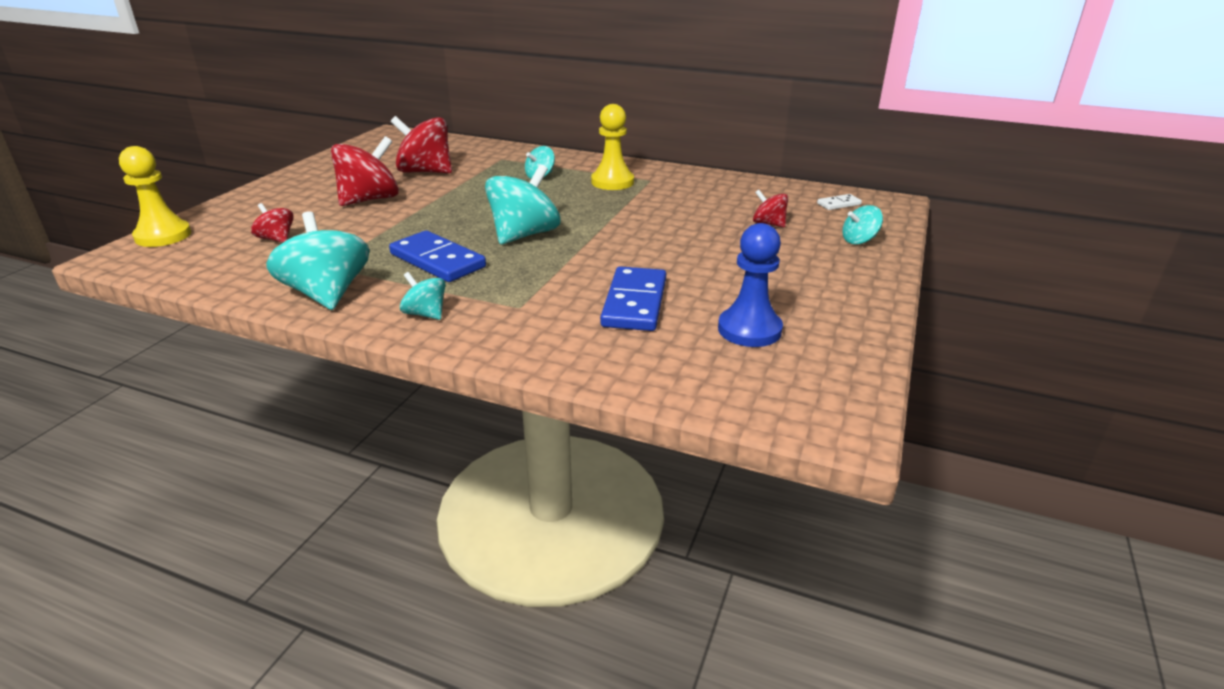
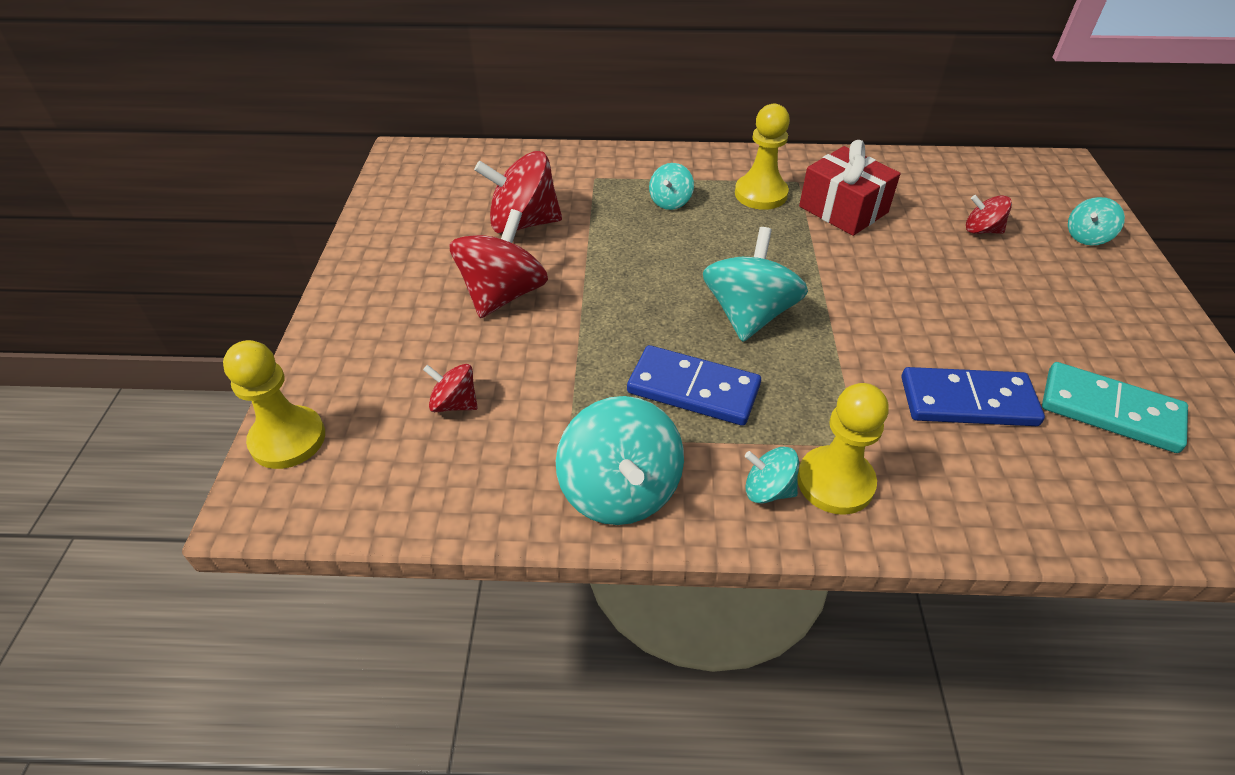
camera: 20 degrees left, 15 degrees up
(327, 294) = (620, 490): turquoise spinning top -> turquoise spinning top turned 150 degrees counterclockwise
(478, 320) = (835, 482): none -> yellow pawn
(635, 303) = (967, 401): blue domino -> blue domino turned 75 degrees counterclockwise
(667, 198) = (843, 209): none -> red gift
(749, 330) = (1110, 411): blue pawn -> turquoise domino
(838, 204) = (1019, 180): white domino -> none

